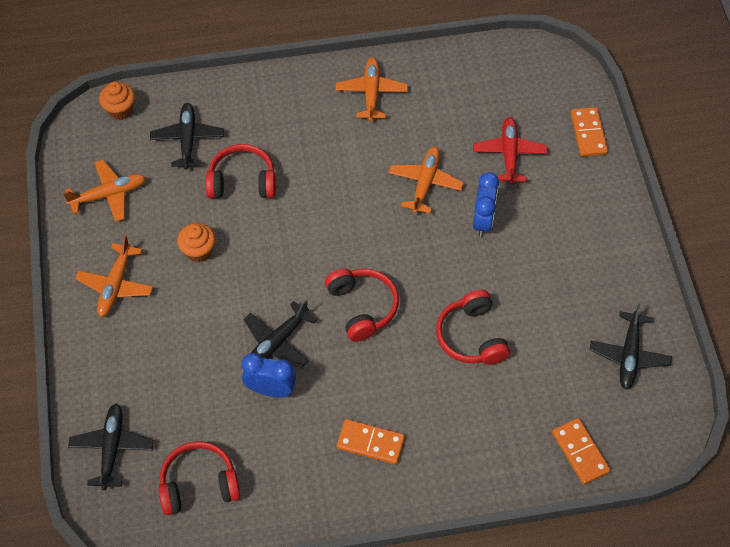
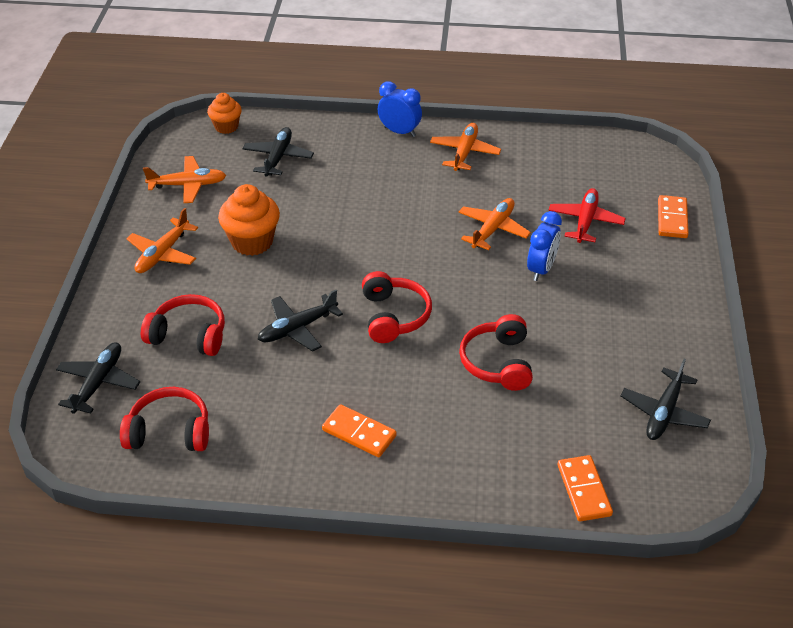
camera: 15 degrees right, 15 degrees down
(198, 251) = (252, 242): orange cupcake -> orange cupcake, size x1.59
(242, 181) = (315, 197): red headphones -> red headphones (189, 335)
(271, 390) = (275, 366): blue clock -> blue clock (399, 132)

